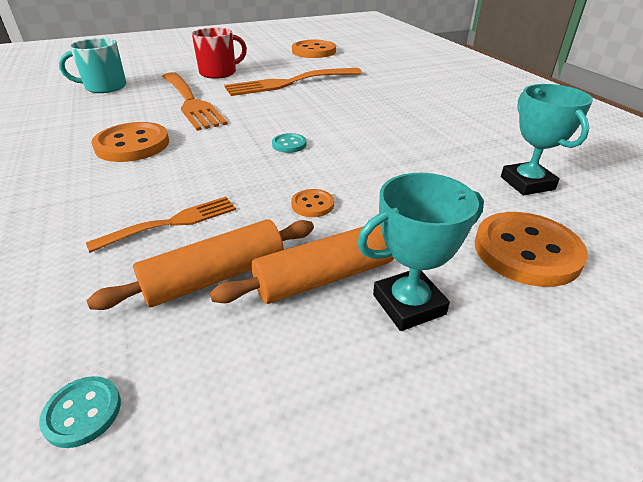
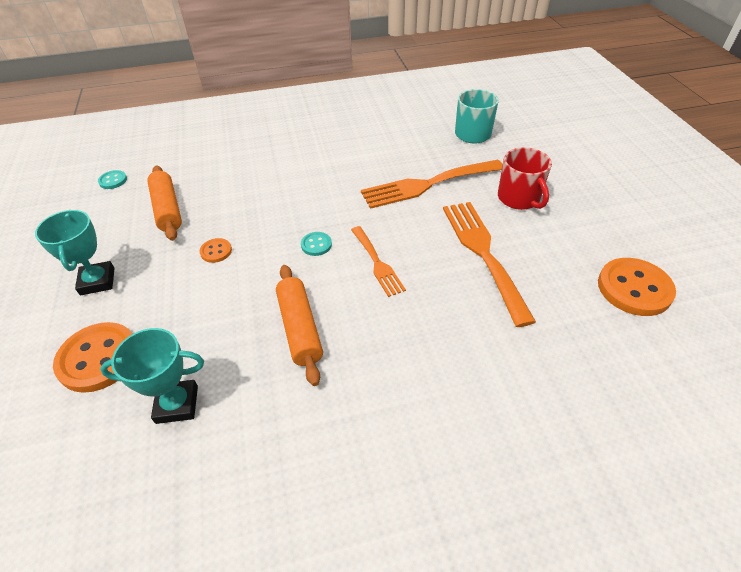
camera: 100 degrees right, 10 degrees up
(132, 145) = (342, 163): orange button -> none
(172, 222) = (227, 191): orange fork -> orange fork (377, 263)
(325, 277) = (140, 250): orange rolling pin -> orange rolling pin (299, 328)

